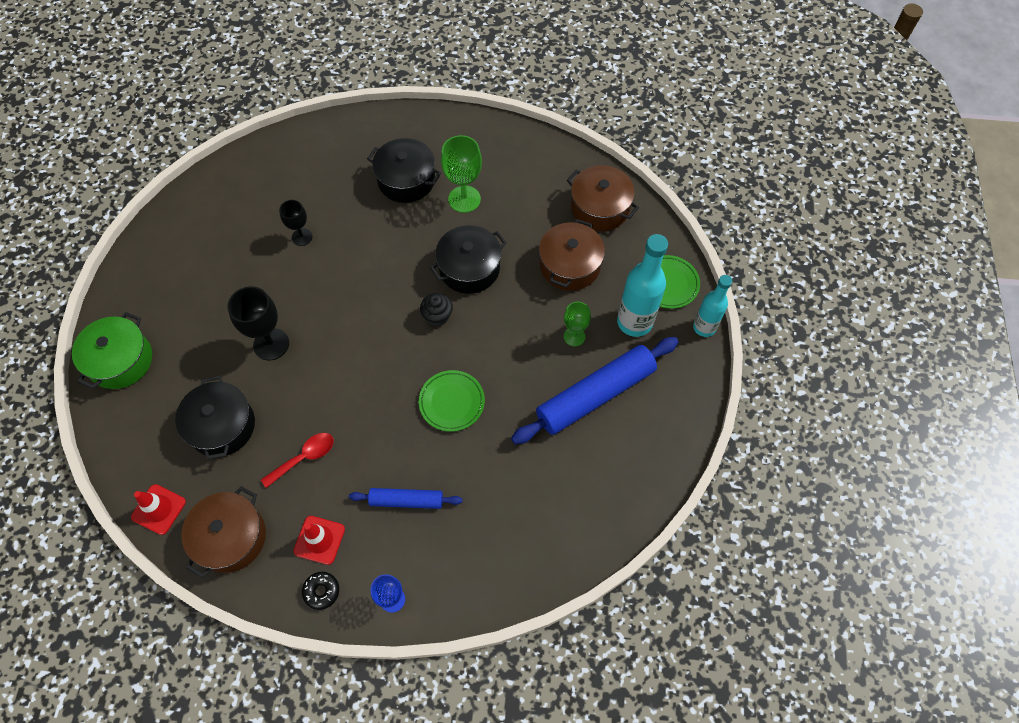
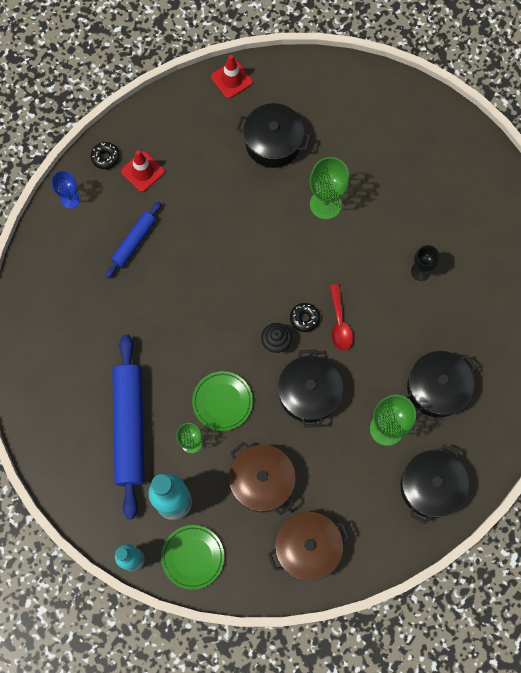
camera: 120 degrees right, 10 degrees up
(120, 360) = (374, 94): green pot -> none
(231, 537) = (181, 116): brown pot -> none
(271, 344) = (325, 204): black goblet -> green goblet
(304, 458) = (212, 187): red spoon -> red spoon (339, 323)
(401, 305) = (304, 318): none -> black donut
(452, 402) = (192, 313): green plate -> green plate (222, 401)
(493, 150) = (430, 487): none -> black pot

